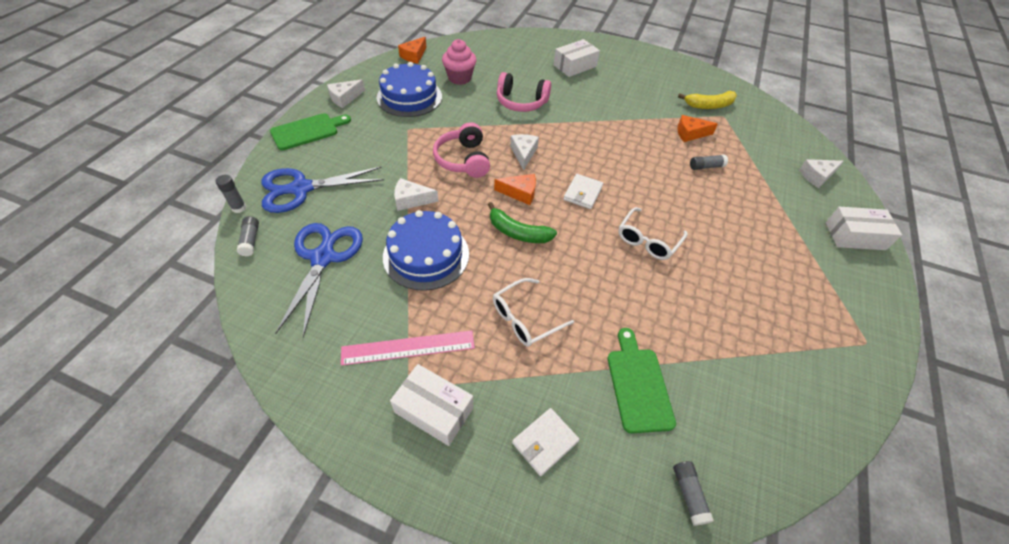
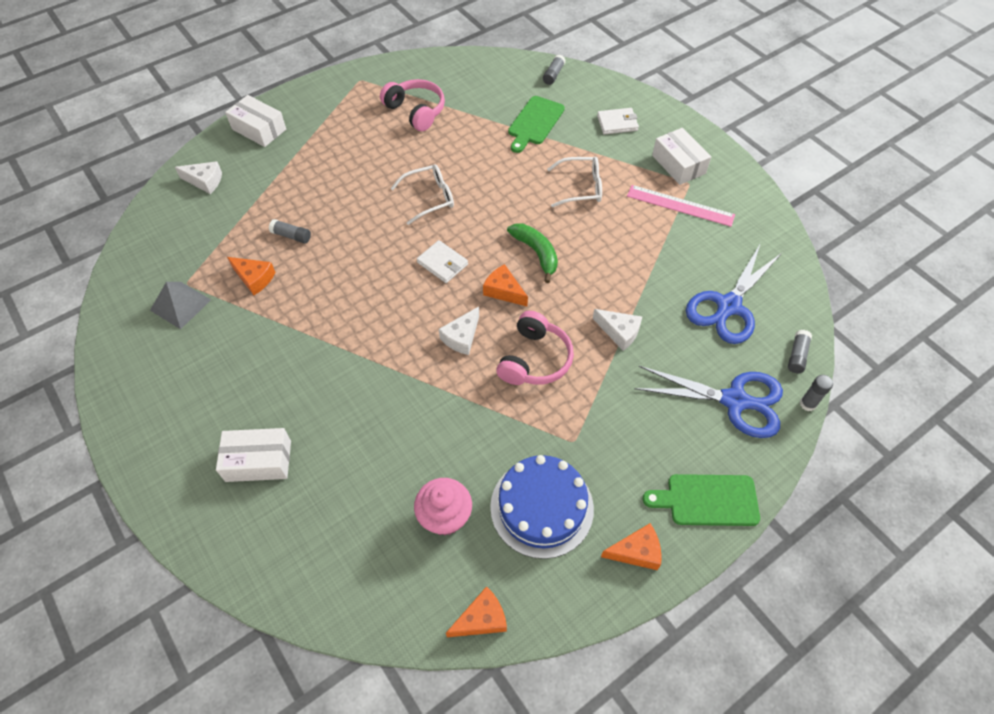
camera: 145 degrees left, 5 degrees up
(345, 98) = (636, 552): white cheese -> orange cheese
(426, 255) = (632, 268): blue cake -> none
(521, 102) = (398, 421): pink headphones -> pink headphones (416, 111)
(582, 193) = (442, 263): white wallet -> white wallet turned 75 degrees clockwise
(709, 105) = (180, 305): yellow banana -> grey pyramid

